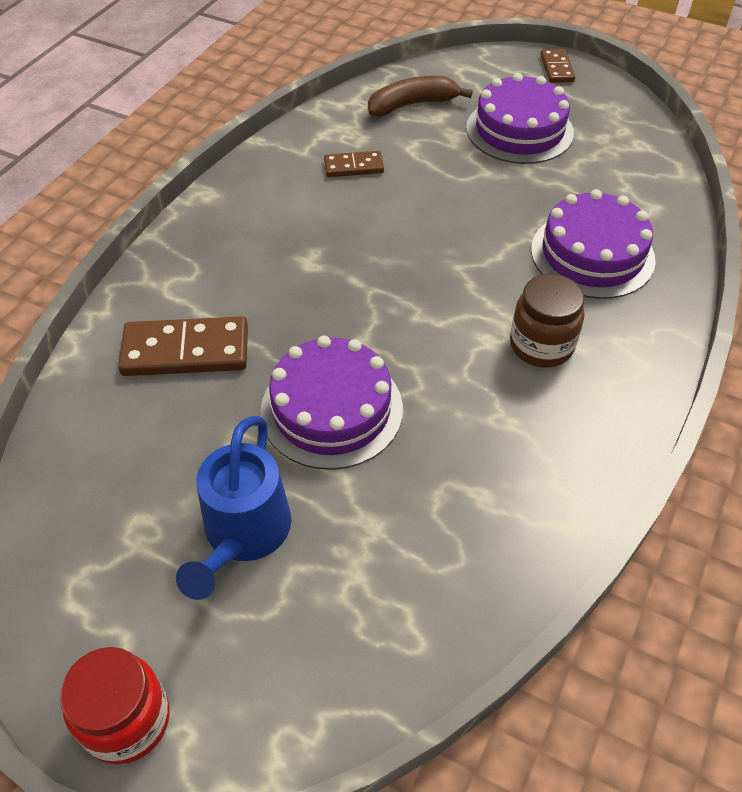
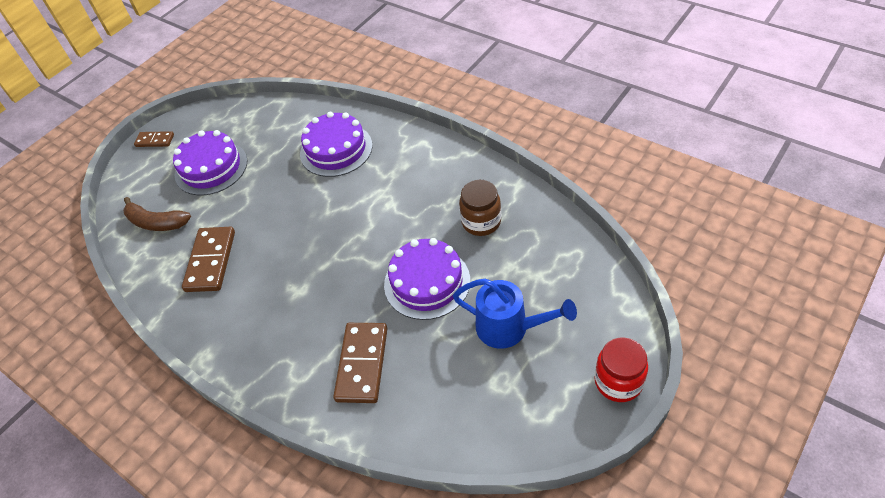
camera: 75 degrees left, 0 degrees up
(353, 166) = (210, 261): brown domino -> brown domino, size x1.77
(412, 105) = (156, 222): brown banana -> brown banana turned 60 degrees counterclockwise
(541, 345) = (399, 181): brown jar -> brown jar (481, 222)

